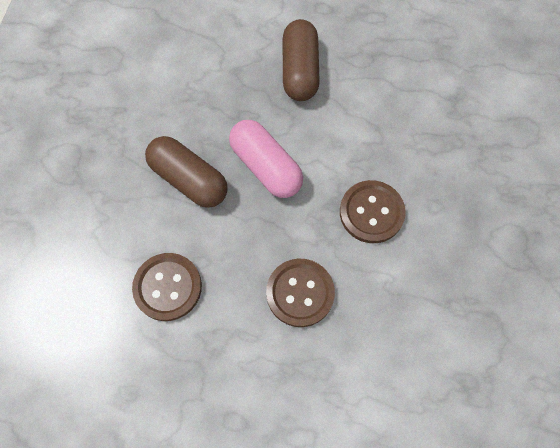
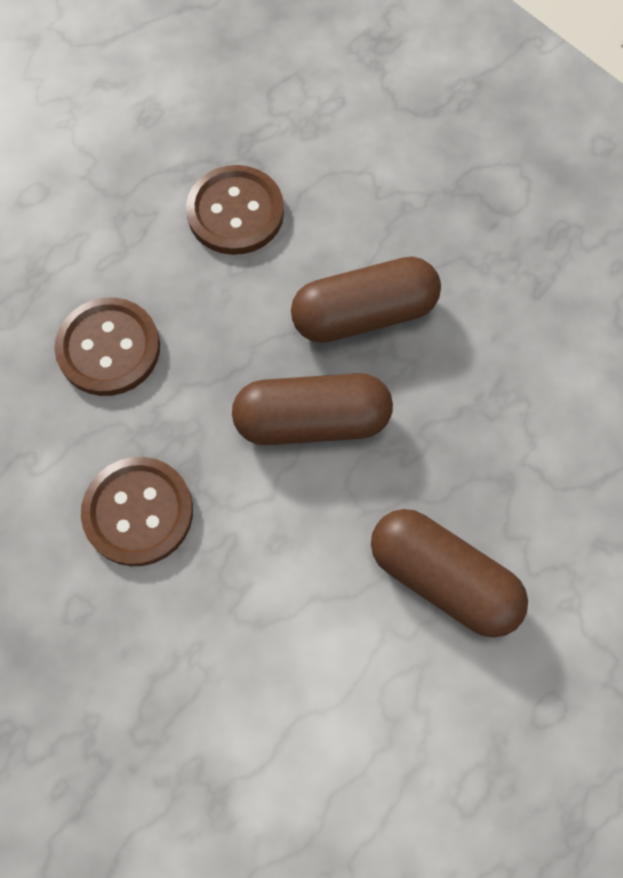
camera: 125 degrees right, 0 degrees up
(266, 166) = (312, 421): pink capsule -> brown capsule

